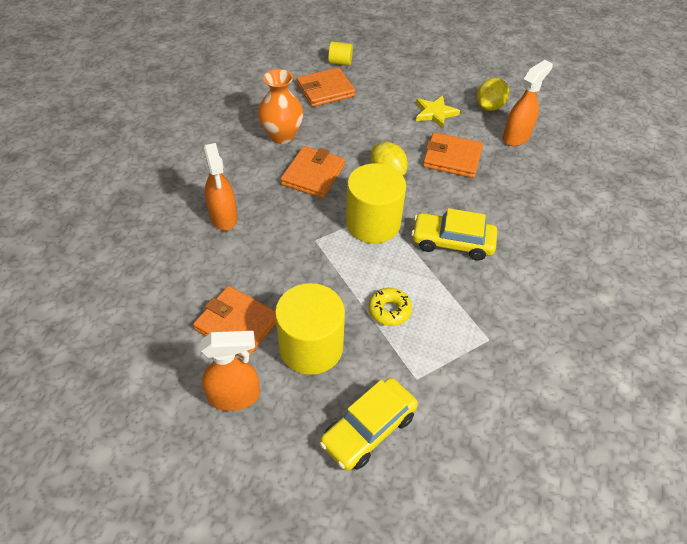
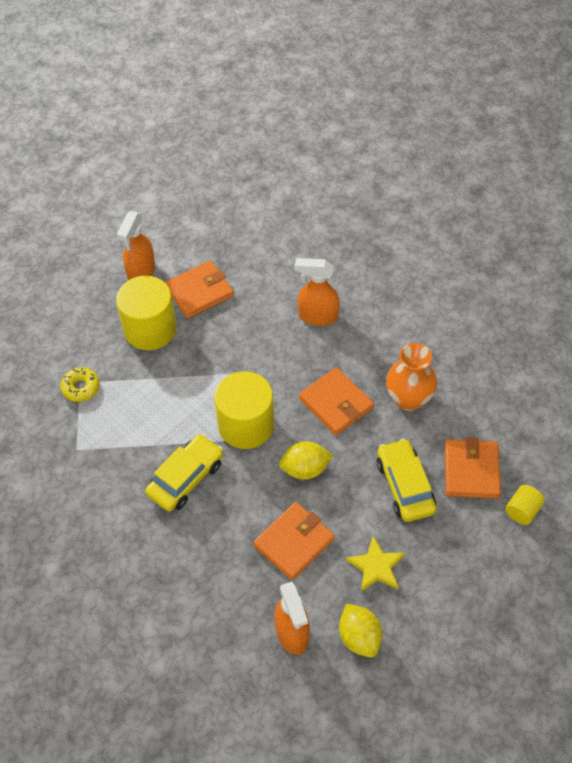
camera: 120 degrees right, 5 degrees up
(368, 429) = (65, 336): yellow car -> yellow car (405, 486)
(389, 310) = (148, 393): yellow donut -> yellow donut (81, 388)

